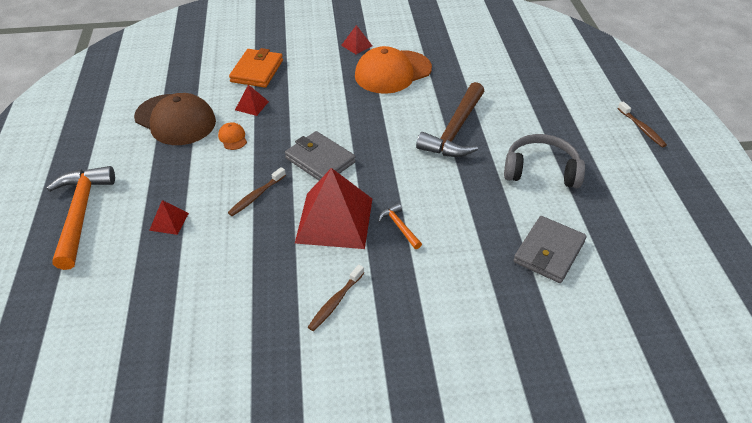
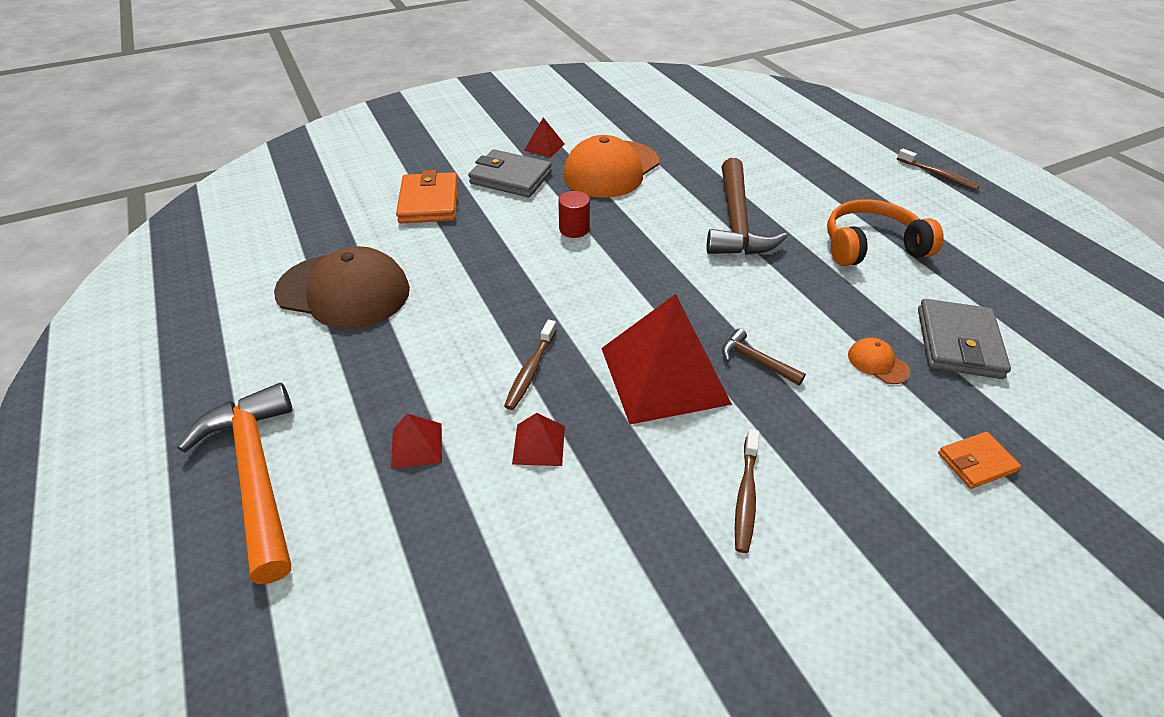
camera: 20 degrees left, 0 degrees up
(232, 138) = (446, 297): orange cap -> orange cap (877, 363)
(251, 105) = (448, 248): red pyramid -> red pyramid (539, 444)
(320, 160) = (590, 298): grey wallet -> grey wallet (511, 178)
(339, 111) = (574, 229): none -> red cylinder
(399, 227) = (756, 360): orange hammer -> brown hammer
(496, 326) = (976, 462): none -> orange wallet
(541, 170) = (870, 246): grey headphones -> orange headphones

